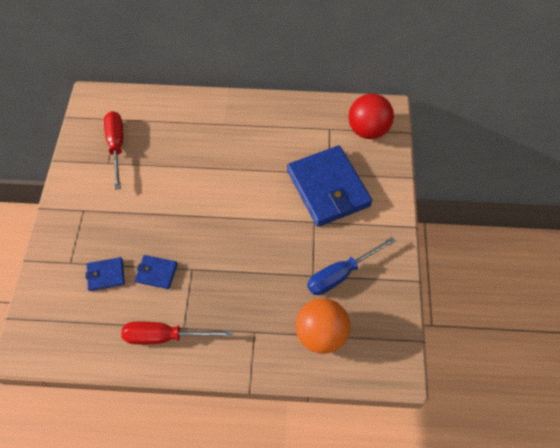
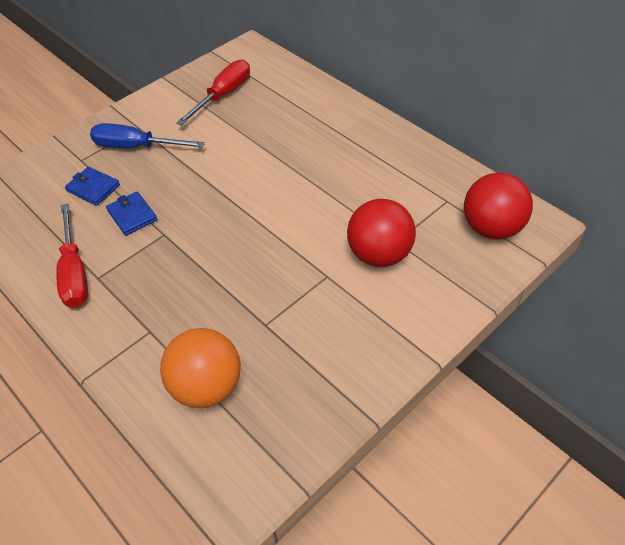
camera: 45 degrees right, 10 degrees down
(165, 336) = (75, 272): red screwdriver -> red screwdriver turned 150 degrees counterclockwise
(328, 188) = (379, 254): blue wallet -> red ball
(341, 274) = (295, 346): blue screwdriver -> blue screwdriver (136, 147)

